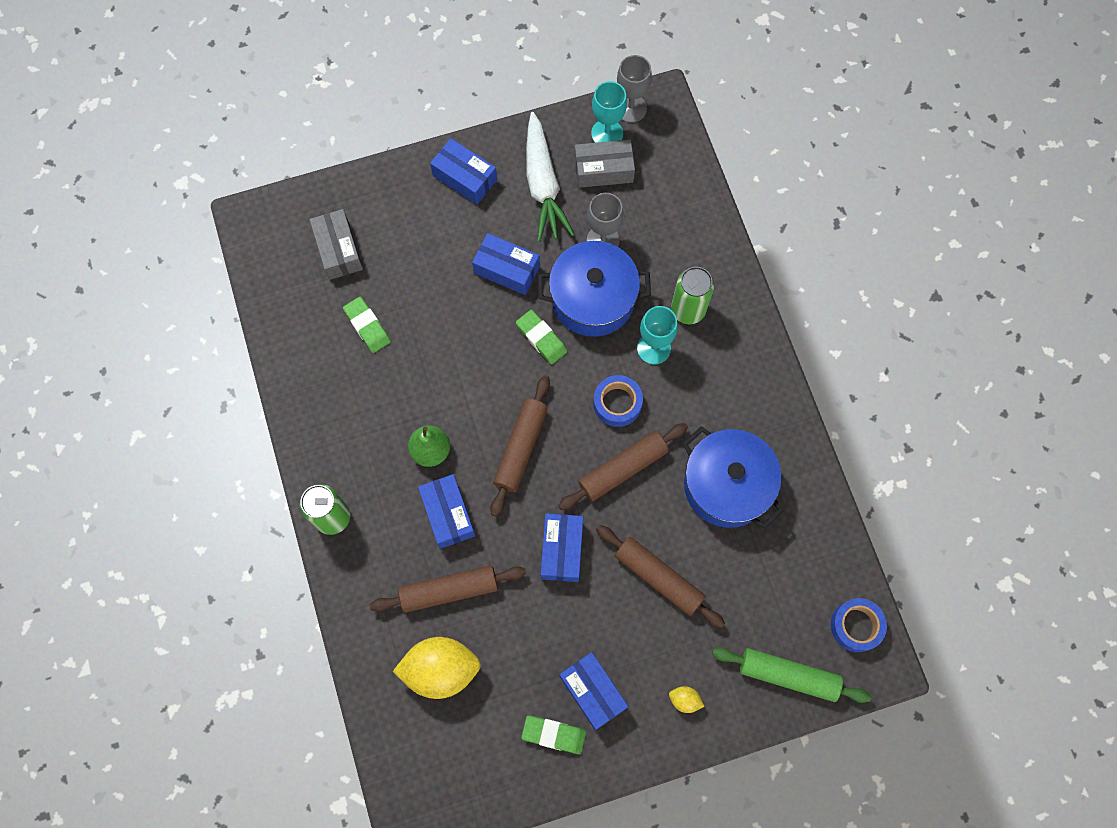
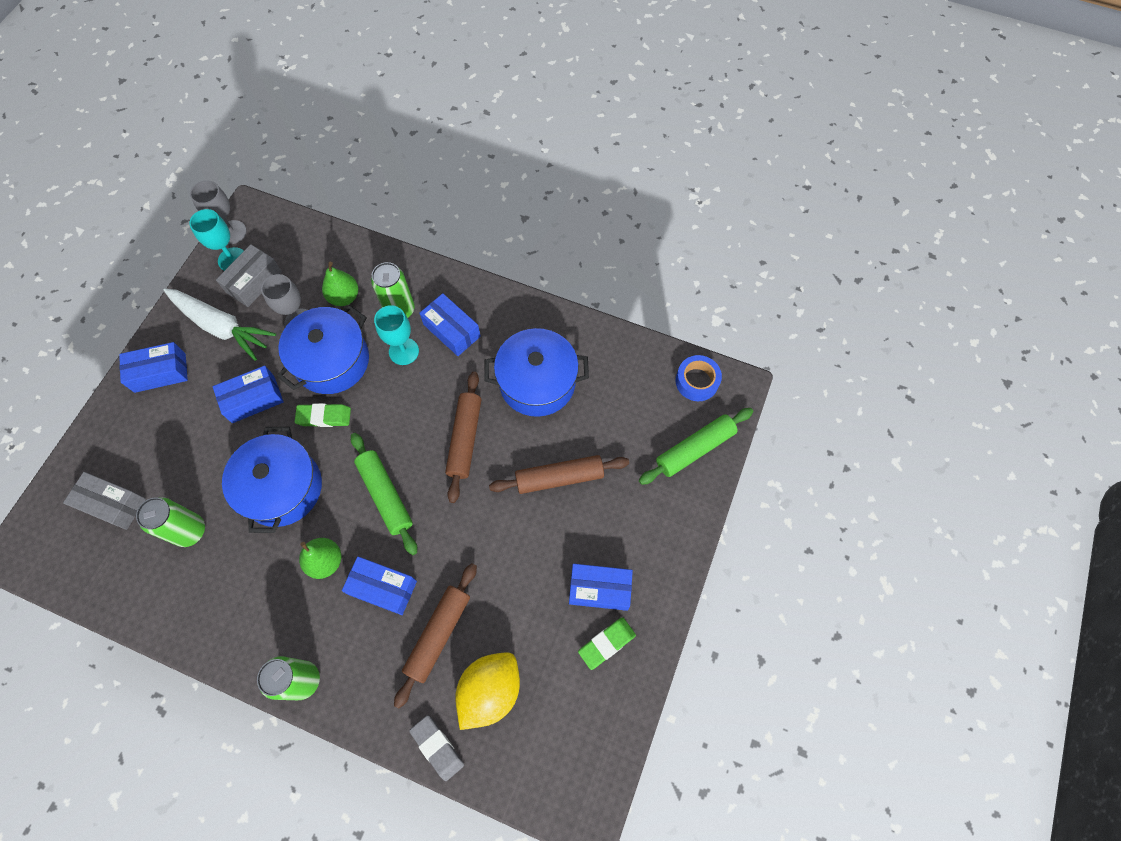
camera: 50 degrees left, 5 degrees down
(367, 326) = (190, 531): green eraser -> green can
(367, 665) = (437, 747): none -> grey eraser
(457, 362) = (282, 488): none -> blue pot
(521, 448) = (385, 495): brown rolling pin -> green rolling pin
(561, 550) = (482, 527): blue box -> blue box (452, 330)
(617, 403) = (417, 405): blue tape -> none
(657, 254) = (344, 297): none -> green pear
(684, 700) = (656, 530): yellow lemon -> none

